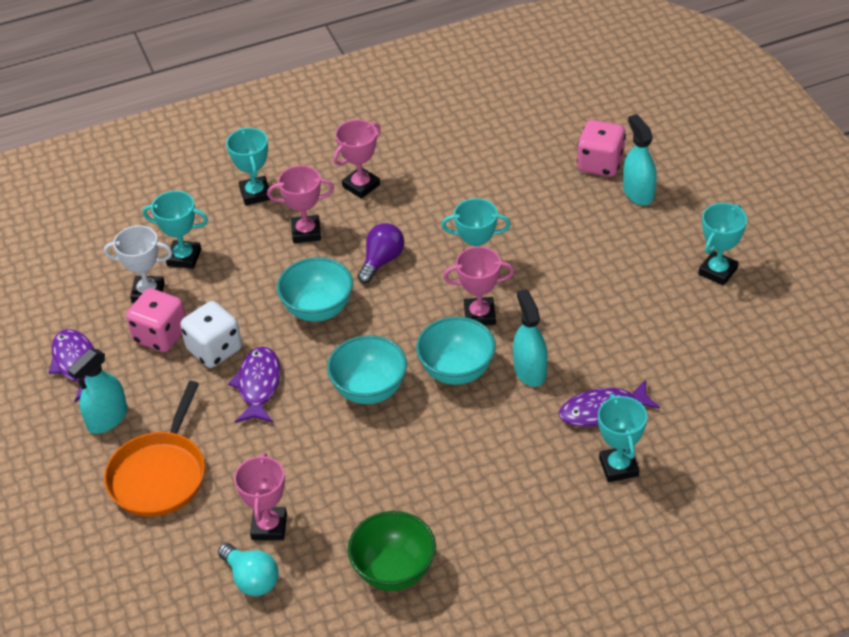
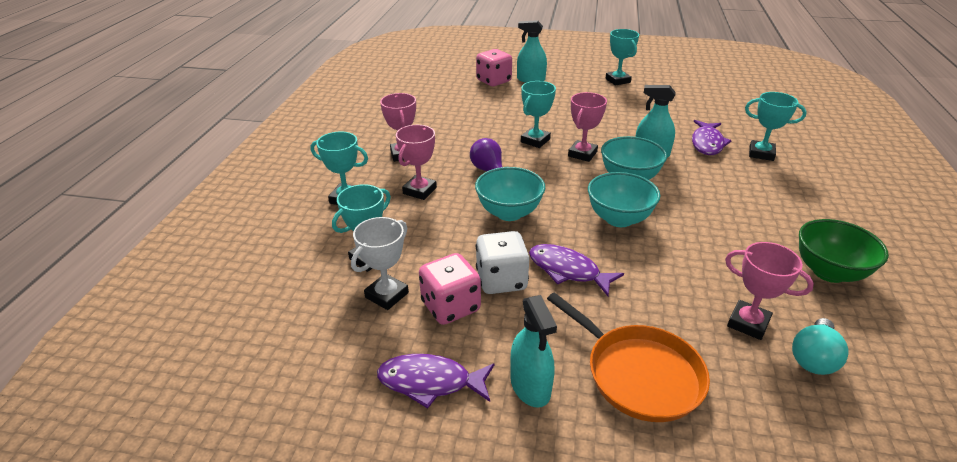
camera: 60 degrees left, 10 degrees down
(251, 579) = (813, 358): turquoise light bulb -> turquoise light bulb turned 135 degrees clockwise

